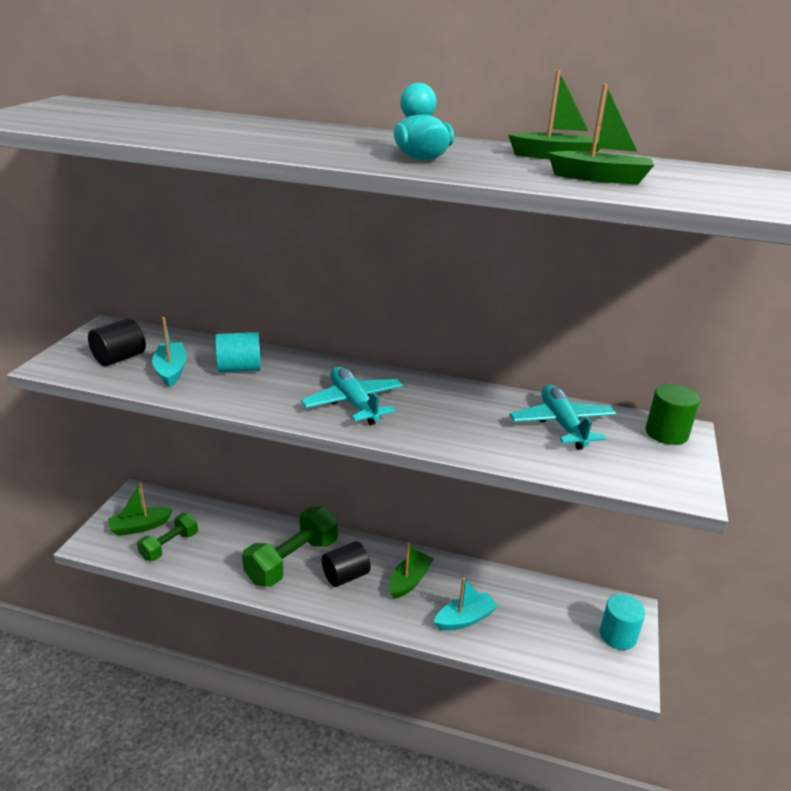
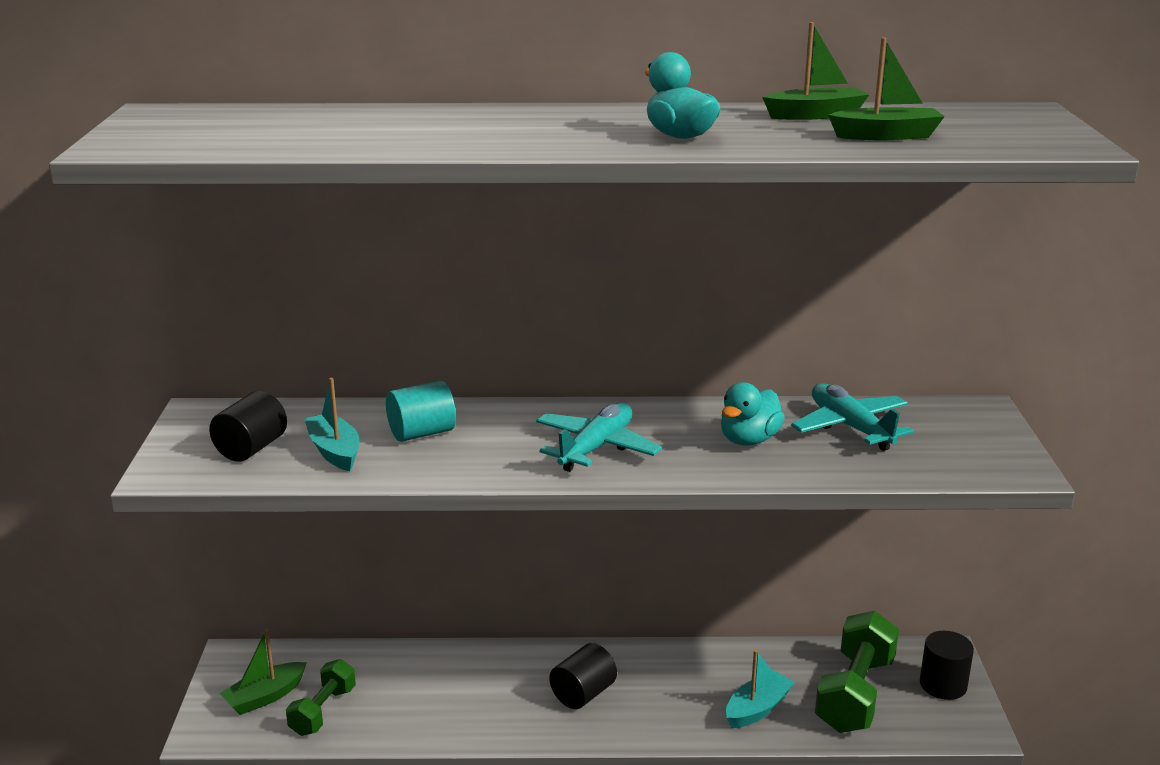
camera: 15 degrees left, 5 degrees down
(292, 561) = (503, 692): green dumbbell -> green dumbbell (855, 694)
(353, 403) = (596, 448): turquoise plane -> turquoise plane turned 75 degrees clockwise
(409, 581) = (667, 681): green boat -> none
(474, 419) = (749, 440): none -> turquoise duck
(618, 635) = (943, 685): turquoise cylinder -> black cylinder
(666, 433) = (967, 416): green cylinder -> none

